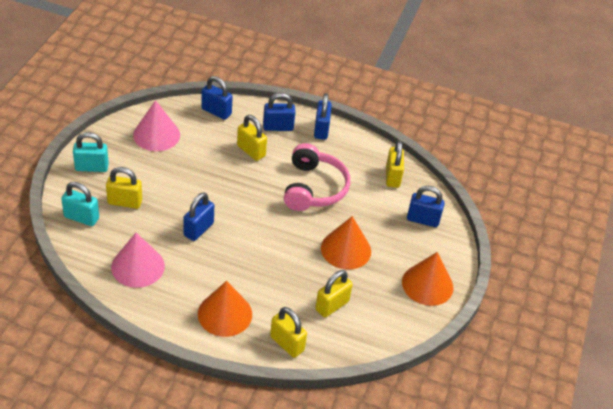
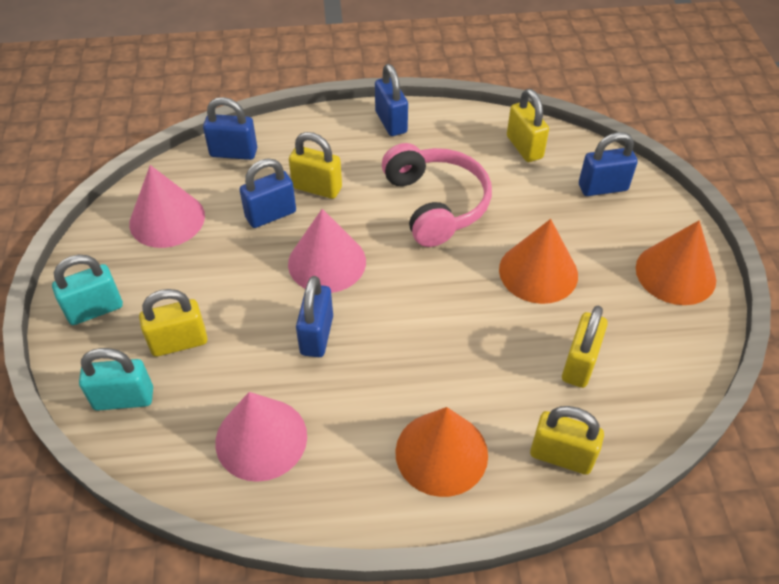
camera: 20 degrees left, 5 degrees up
(229, 194) = (327, 262): none -> pink cone
(278, 127) = (332, 141): blue padlock -> blue padlock (271, 215)

